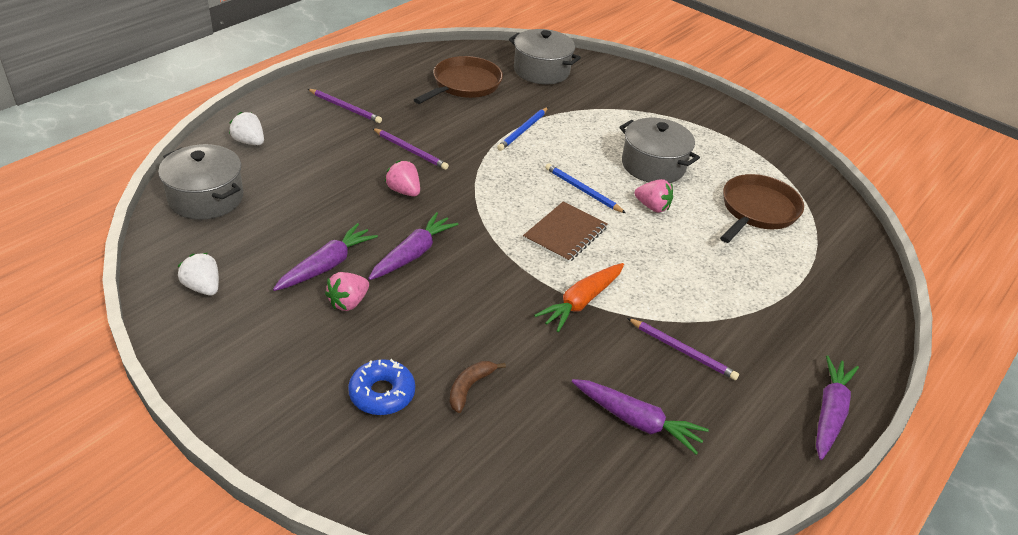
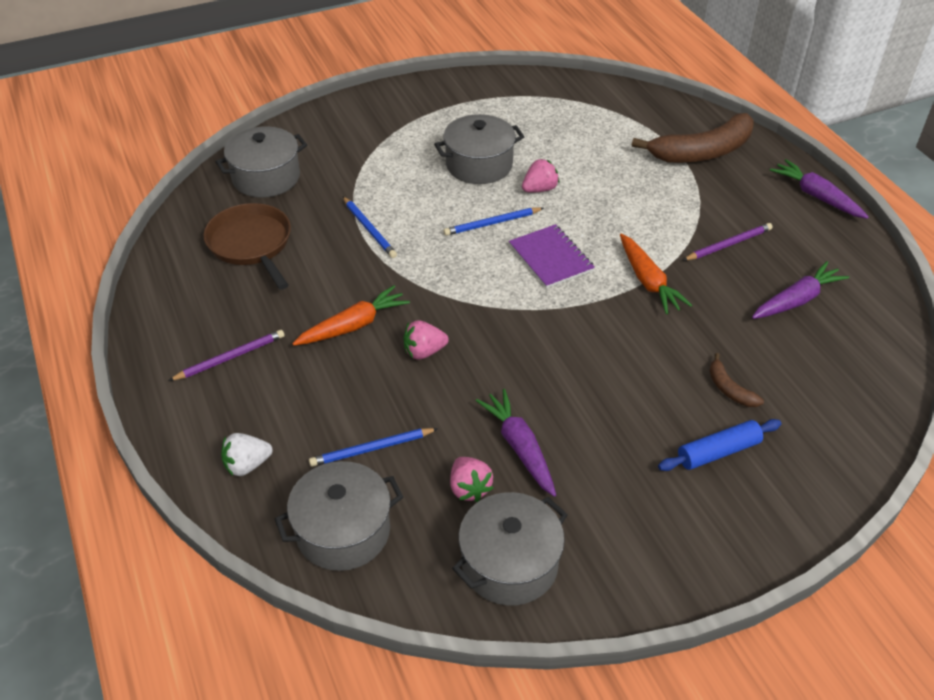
camera: 60 degrees left, 5 degrees up
(203, 287) = (509, 564): white strawberry -> grey pot
(289, 191) = (371, 449): none -> blue pencil
(348, 302) = (584, 444): pink strawberry -> pink strawberry (469, 488)
(382, 393) = (718, 452): blue donut -> blue rolling pin
(410, 151) = (353, 325): purple pencil -> orange carrot
(413, 254) = (531, 374): purple carrot -> none
(565, 234) = (551, 258): brown notebook -> purple notebook
(757, 210) = (575, 131): brown pan -> none
(815, 304) = (702, 152): none -> brown banana

